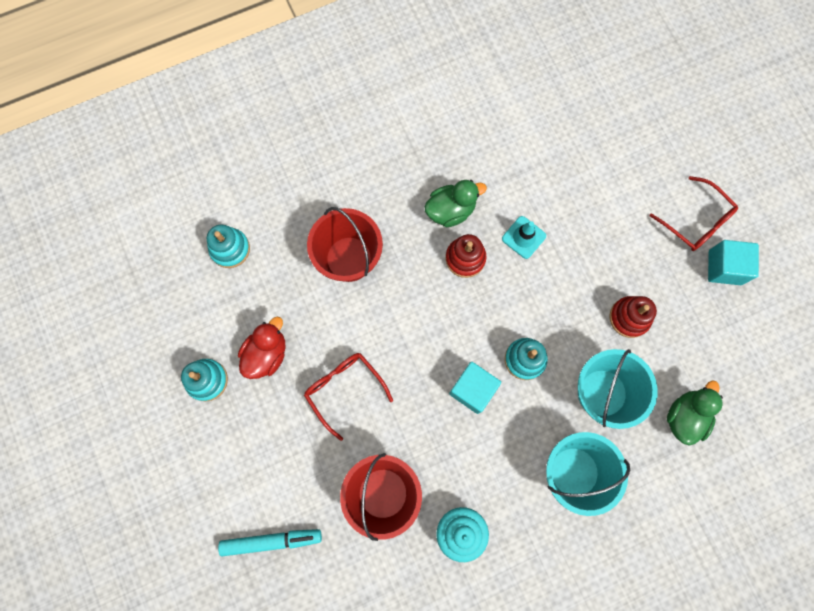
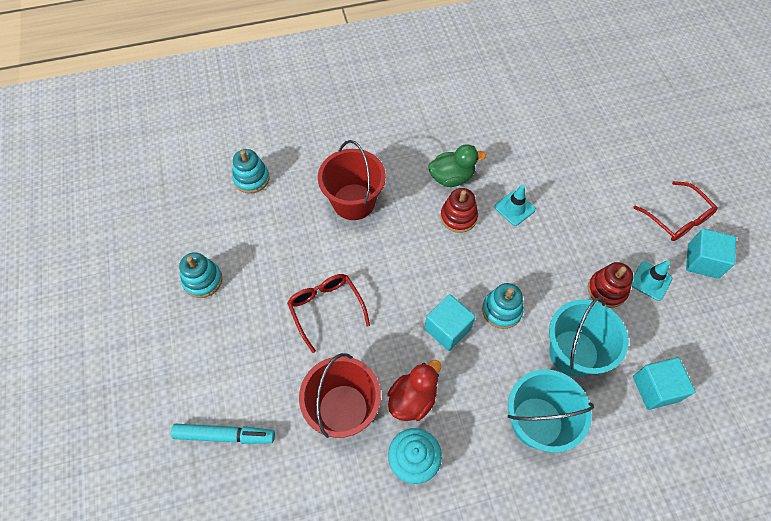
camera: 10 degrees right, 15 degrees down
(266, 354) = (262, 267): red duck -> red duck (412, 399)
(673, 299) = (650, 281): none -> turquoise traffic cone
(685, 416) = (655, 388): green duck -> turquoise cube

